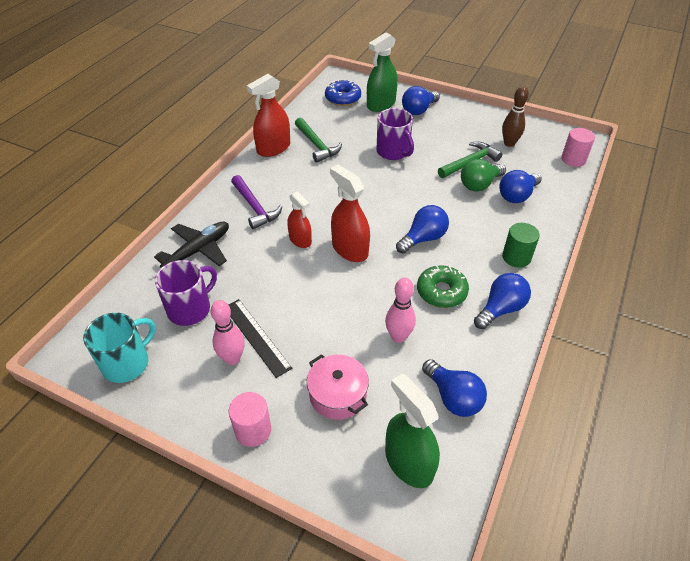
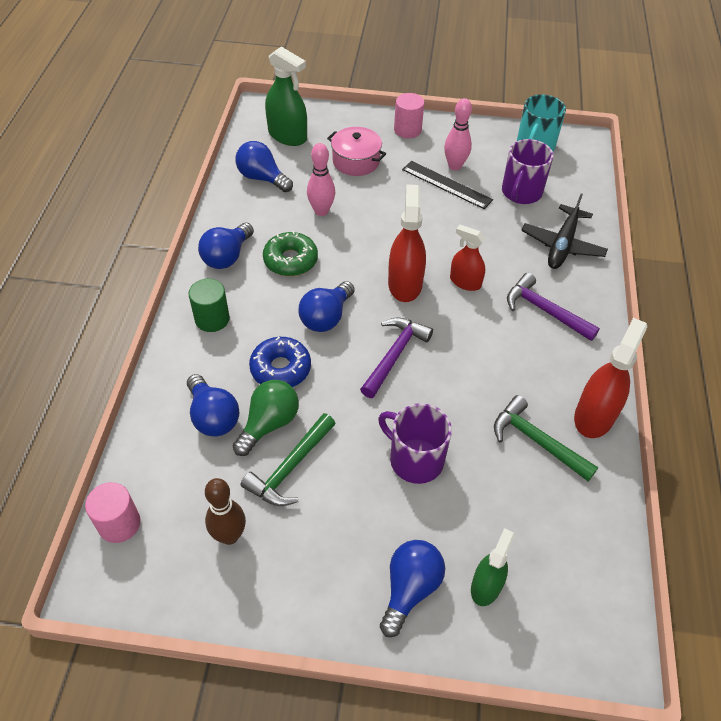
camera: 160 degrees right, 5 degrees up
(343, 98) = (564, 584): blue donut -> blue donut (280, 369)
(350, 249) = (405, 284): red spray bottle -> red spray bottle turned 120 degrees counterclockwise
(381, 104) = (486, 586): green spray bottle -> green spray bottle, size x0.64
(381, 203) = (394, 355): none -> purple hammer
(517, 196) = (213, 416): blue light bulb -> blue light bulb turned 120 degrees clockwise

